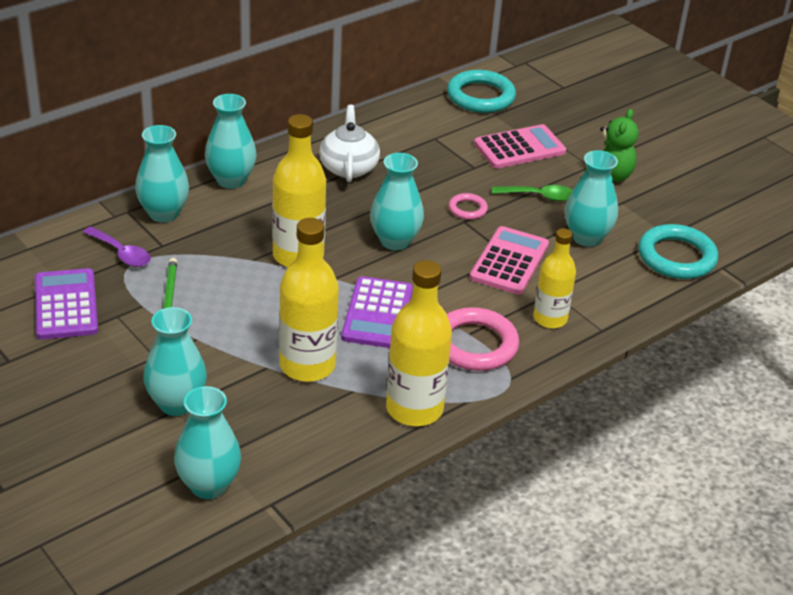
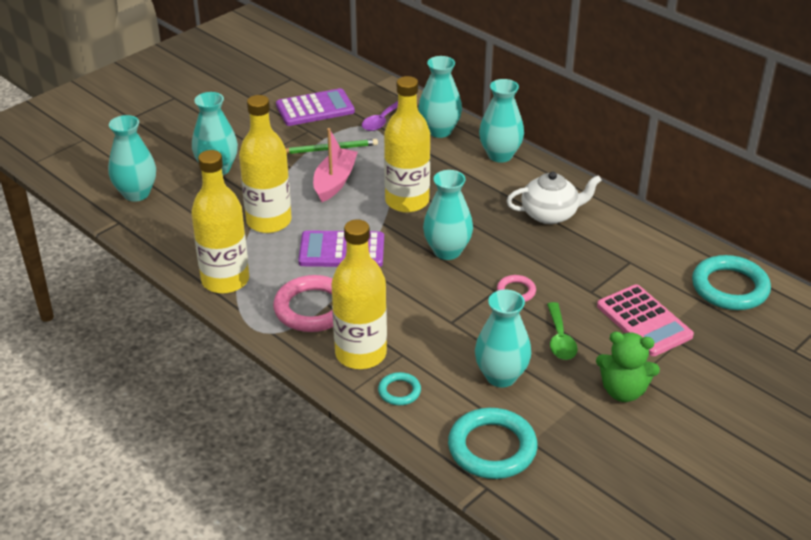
camera: 85 degrees right, 0 degrees up
(241, 305) = (334, 182): none -> pink boat
(509, 261) = (441, 323): pink calculator -> none
(550, 319) = (361, 354): yellow bottle -> yellow bottle, size x1.54
(604, 300) = (399, 391): none -> turquoise ring

